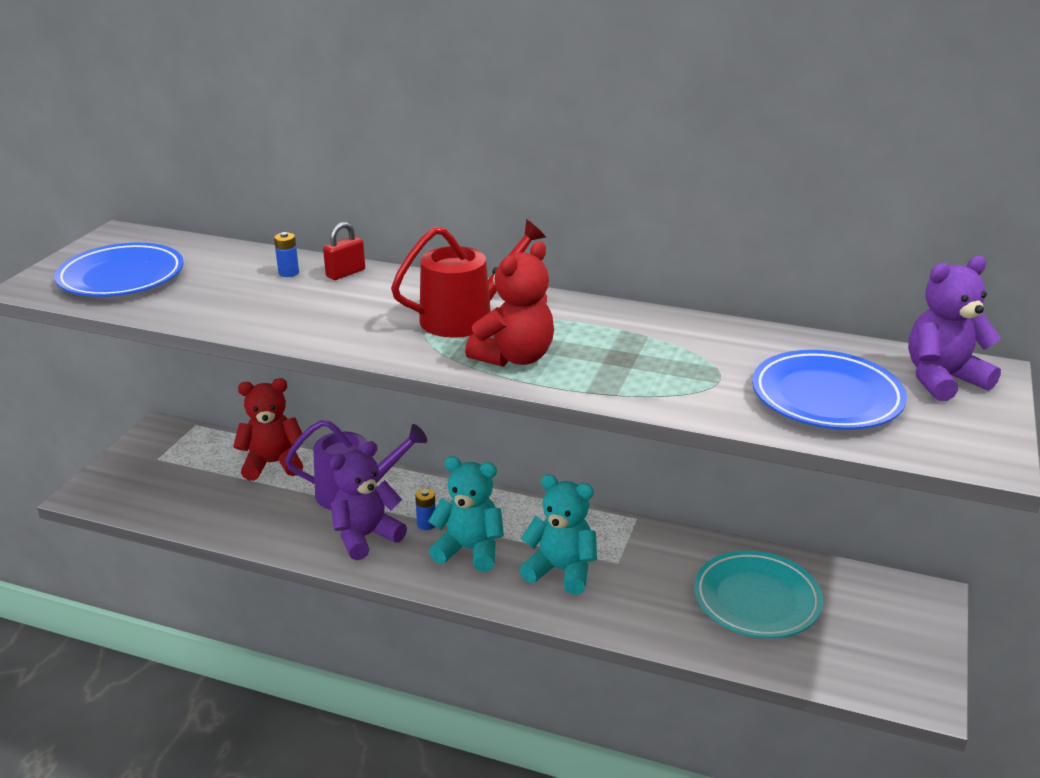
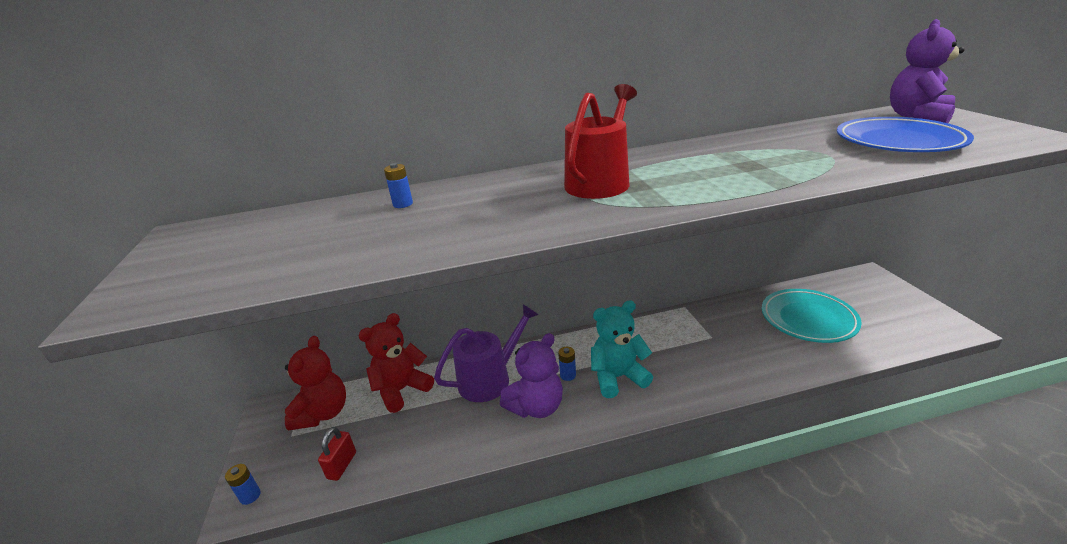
camera: 30 degrees left, 0 degrees up
(95, 490) = (250, 496): none -> blue battery
(121, 277) = (229, 262): blue plate -> none
(345, 273) = (453, 189): red padlock -> red padlock (342, 465)
(366, 536) = (536, 407): purple teddy bear -> purple teddy bear turned 150 degrees counterclockwise
(514, 357) = (687, 189): red teddy bear -> red teddy bear (323, 413)
(561, 570) = (689, 360): turquoise teddy bear -> none

